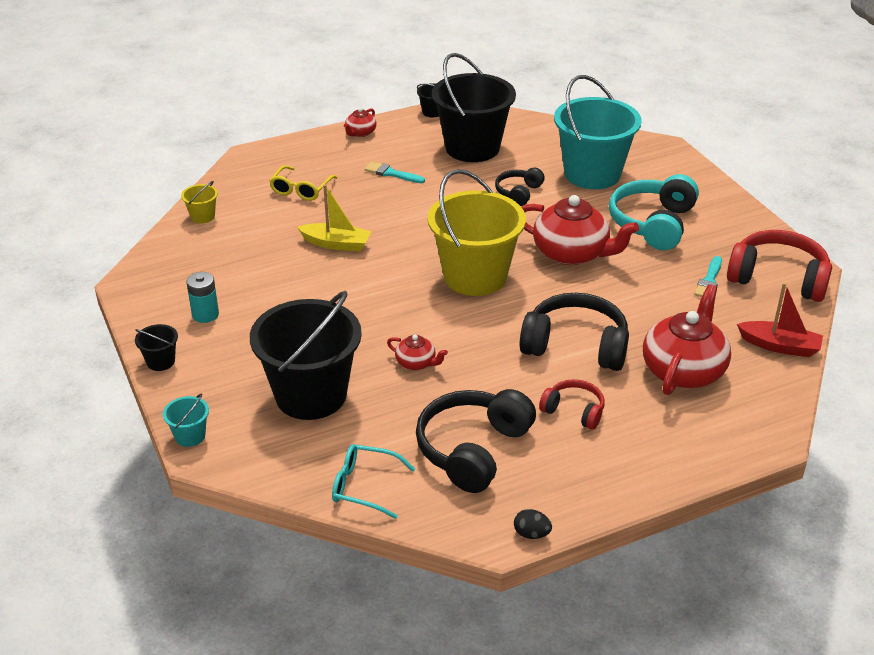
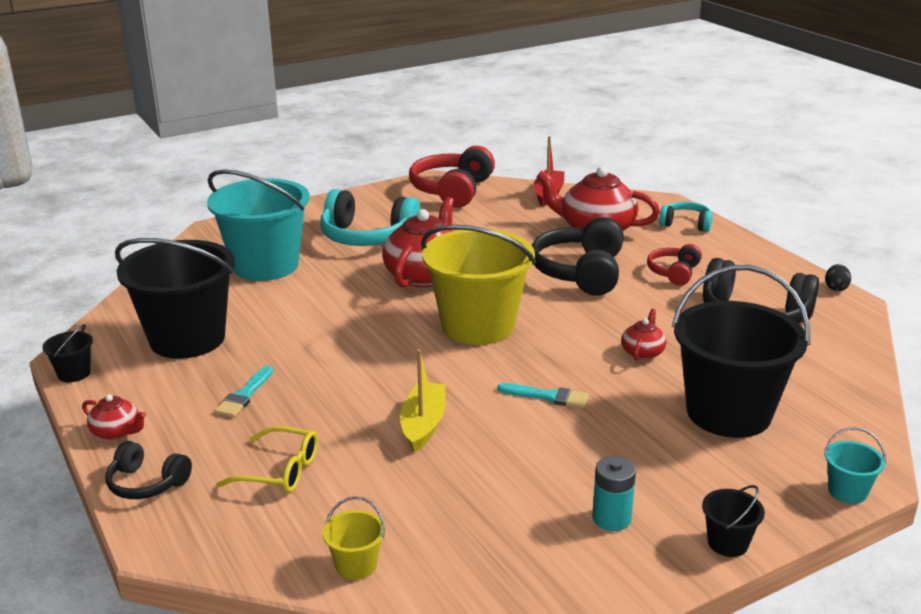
camera: 95 degrees left, 10 degrees down
(363, 486) = (841, 368): turquoise glasses -> none
(518, 193) = (302, 306): black headphones -> black headphones (146, 483)
(704, 445) = (686, 224): none -> turquoise headphones
(709, 281) = (461, 216): turquoise brush -> turquoise brush (548, 396)

